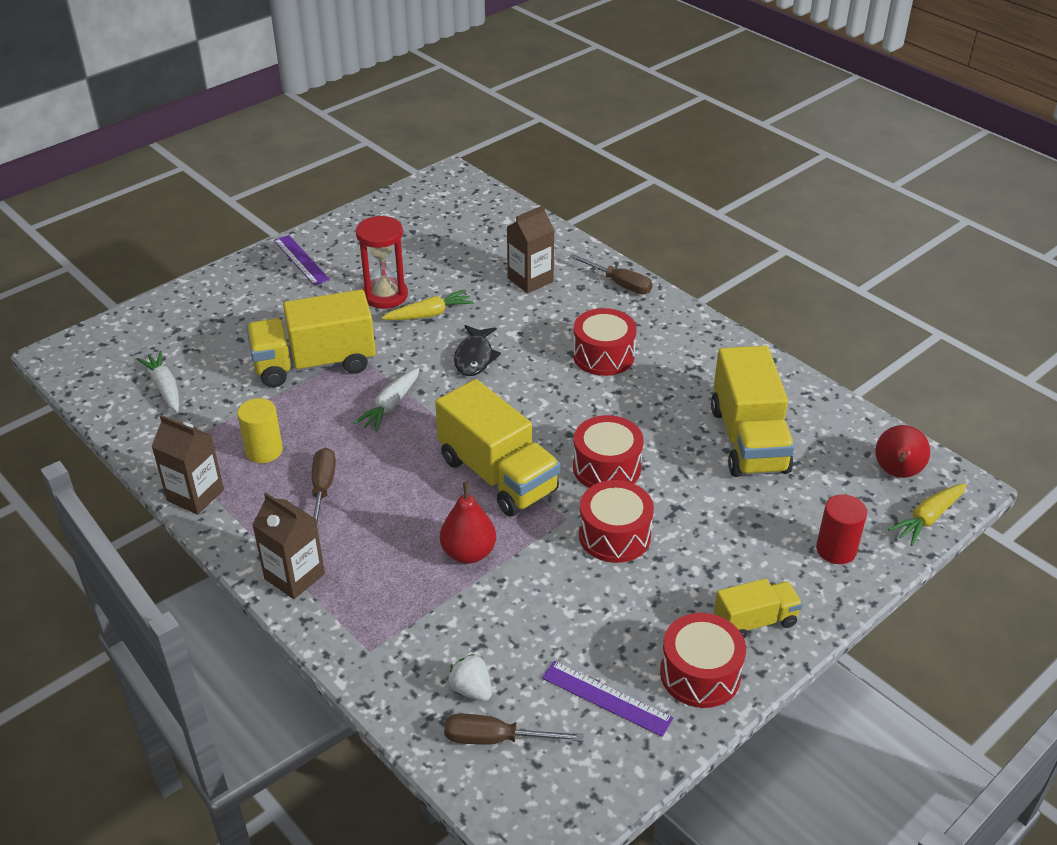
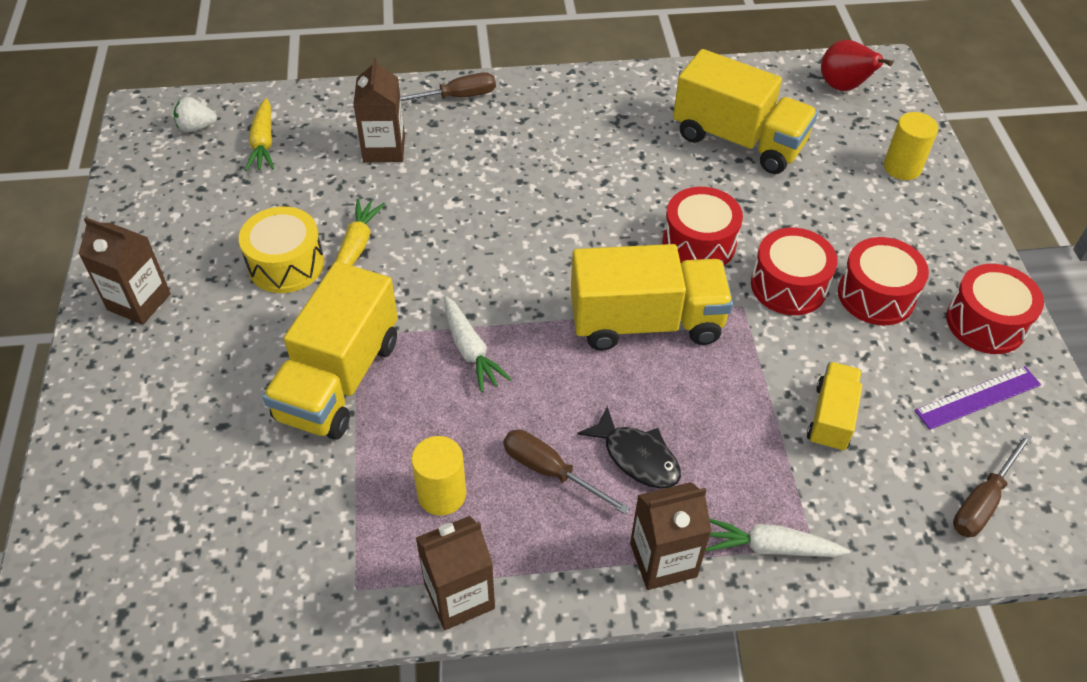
camera: 55 degrees left, 10 degrees up
(165, 388) = (236, 542): white carrot -> white carrot (770, 547)
(301, 260) = (139, 302): purple ruler -> brown carton
(385, 295) = (286, 264): red hourglass -> yellow drum
(468, 553) = (735, 399): red pear -> none
(471, 689) = (912, 489): white strawberry -> white strawberry (196, 127)
(475, 357) = (459, 249): black fish -> black fish (637, 457)
(603, 355) = (547, 163): red drum -> red drum (876, 295)
(755, 621) = (948, 257): yellow truck -> yellow truck (831, 418)
(836, 549) = (902, 167): red cylinder -> yellow cylinder
(928, 518) = (904, 102): yellow carrot -> yellow carrot (263, 143)

